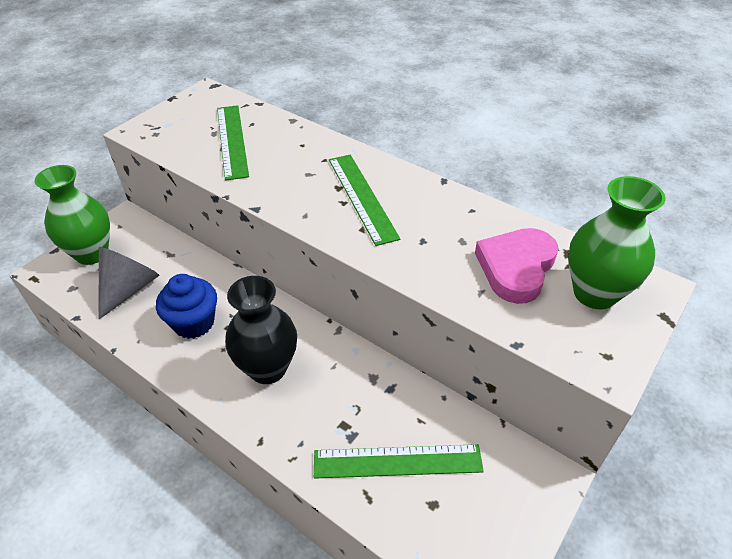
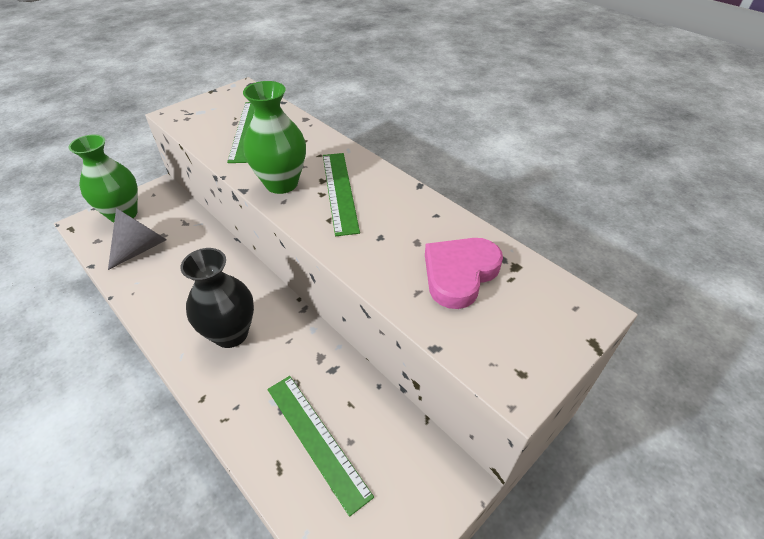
camera: 10 degrees right, 0 degrees up
(194, 323) = (183, 284): blue cupcake -> none
(397, 461) = (316, 439): green ruler -> green ruler turned 45 degrees clockwise
(594, 293) = (529, 309): green vase -> green vase (281, 183)

